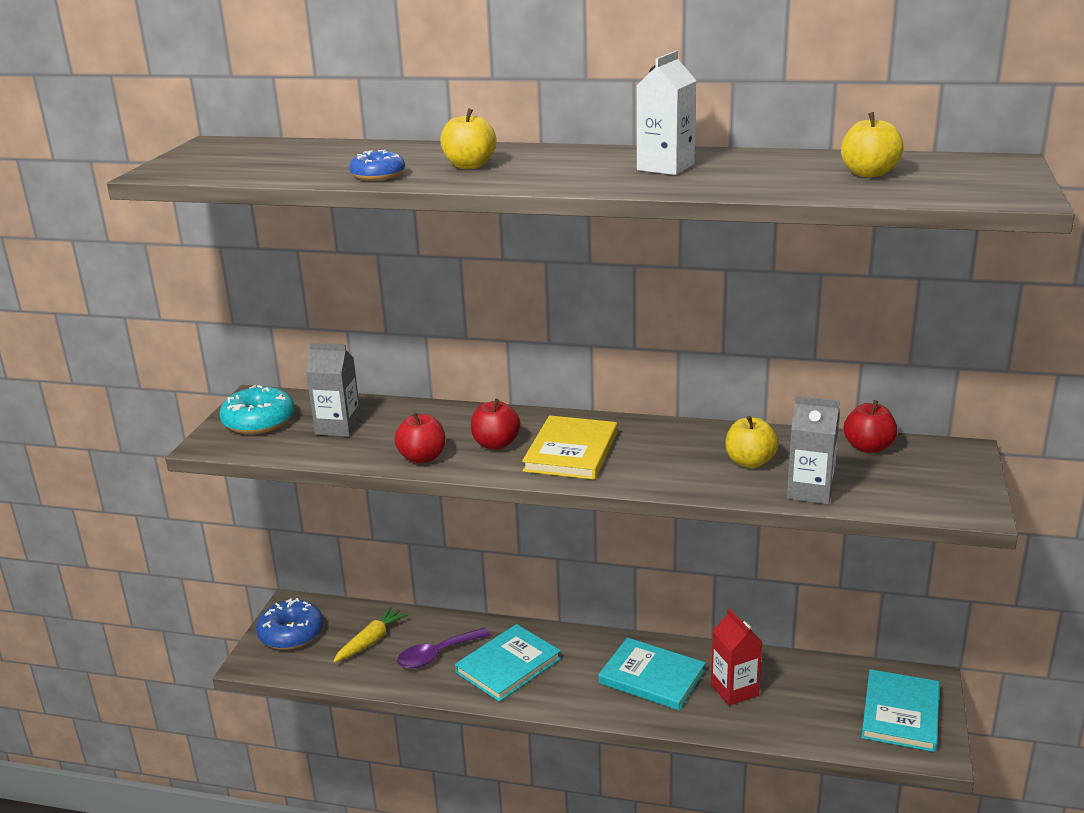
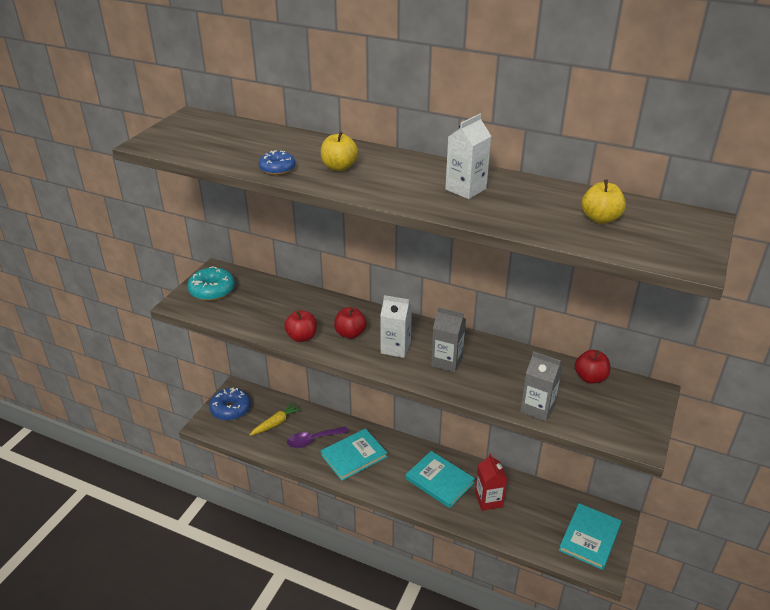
camera: 10 degrees right, 10 degrees up
(338, 427) = (258, 303): grey carton -> grey carton (447, 361)
(571, 451) = (395, 348): yellow book -> white carton
(750, 462) = (507, 377): yellow apple -> none

